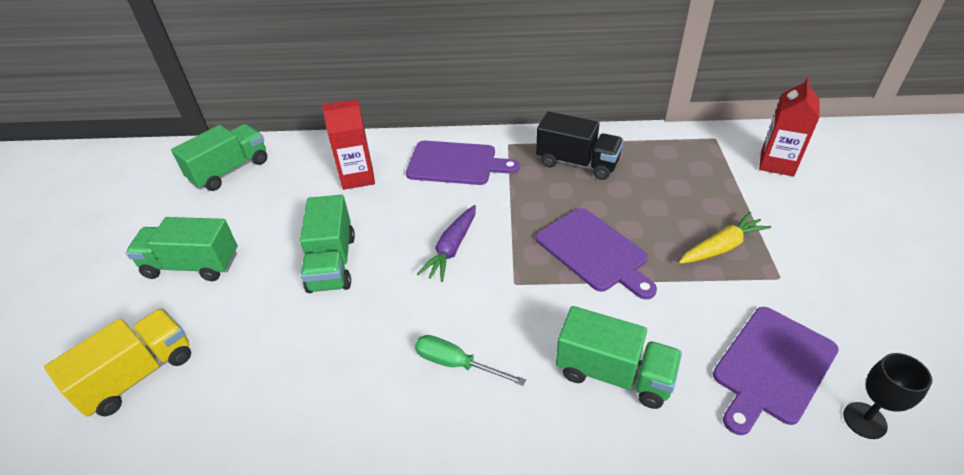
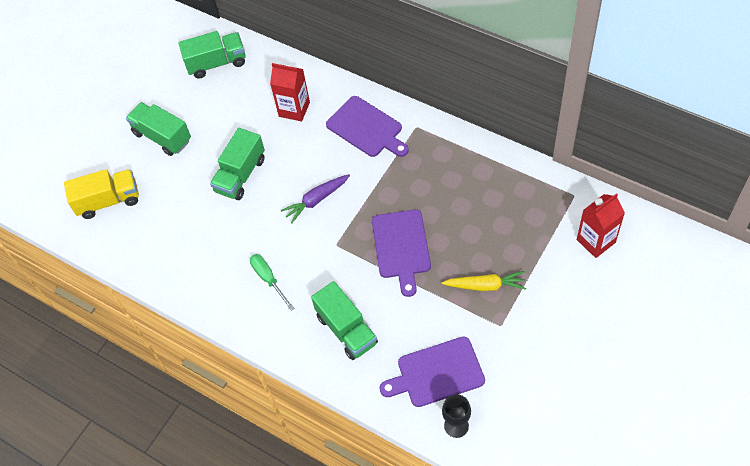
camera: 35 degrees right, 15 degrees up
(577, 163) = (451, 169): black truck -> none

